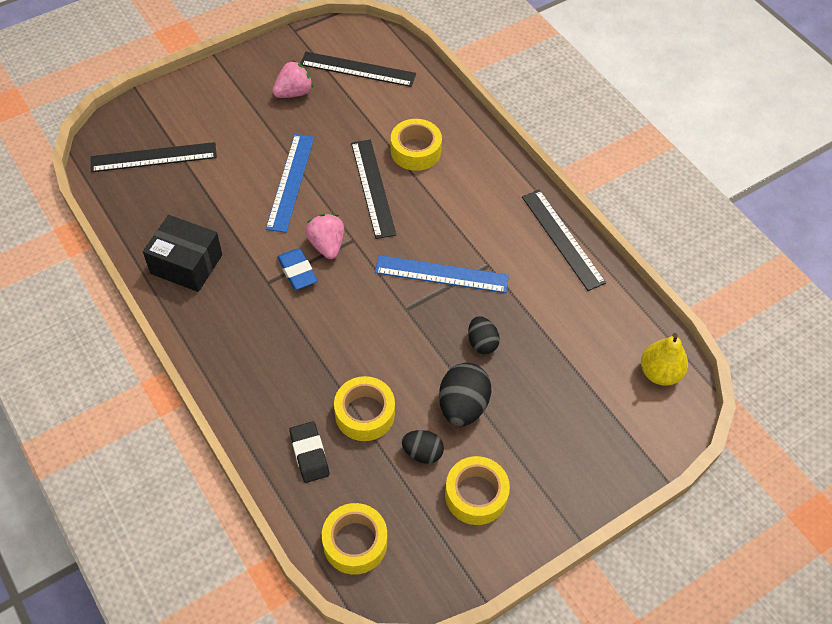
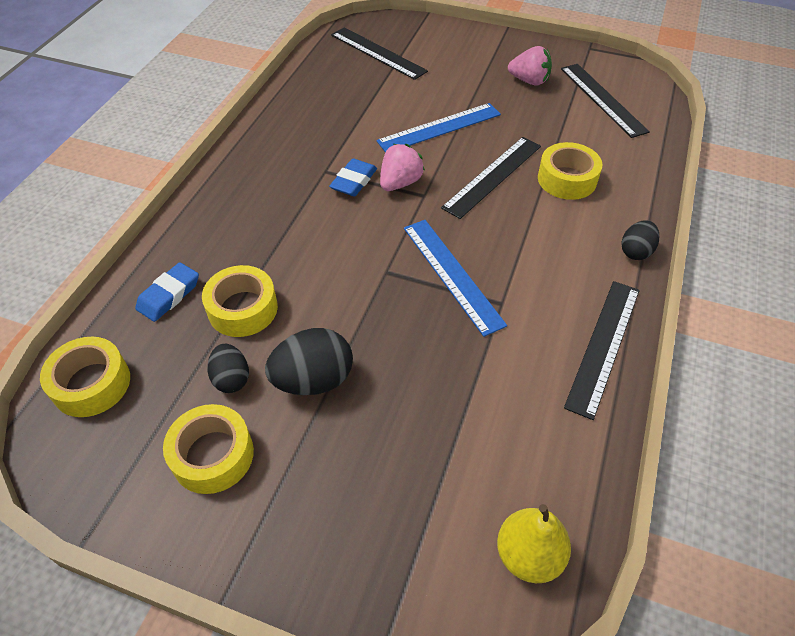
camera: 55 degrees right, 5 degrees down
(186, 264) = (297, 120): black box -> none
(309, 454) = (169, 295): black eraser -> blue eraser
(482, 343) = (403, 352): black egg -> black egg (636, 251)

